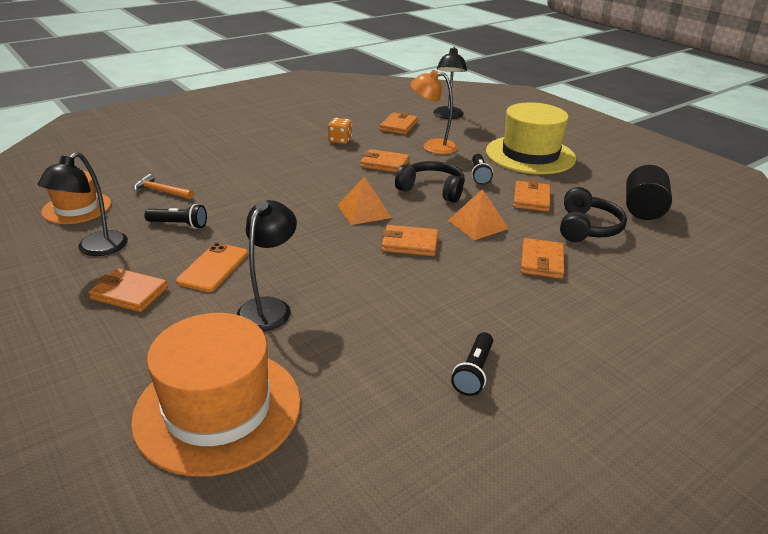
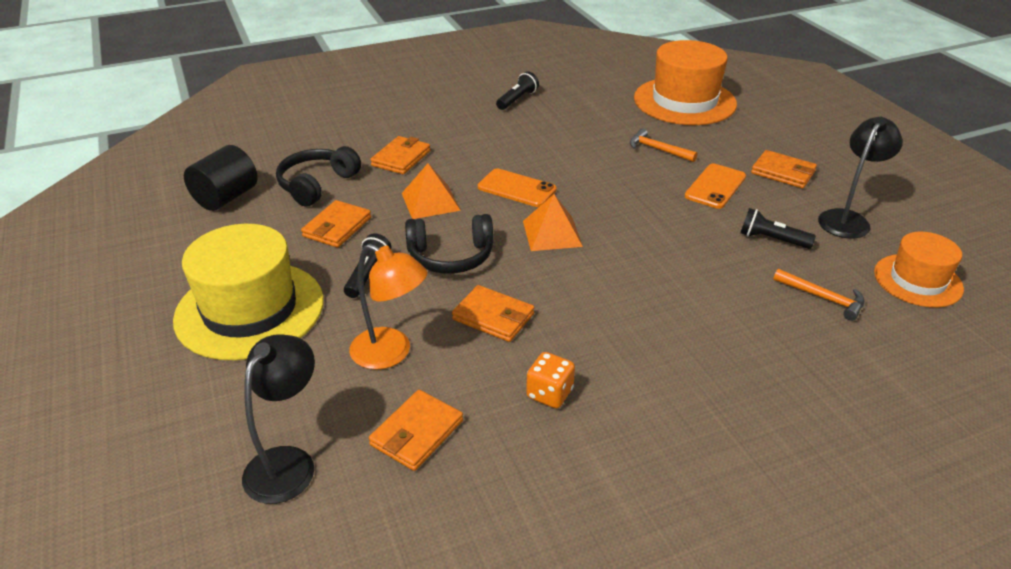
camera: 165 degrees left, 5 degrees up
(269, 307) = (658, 149): black lamp -> orange hammer
(410, 244) = (517, 188): orange wallet -> orange phone
(432, 190) = (451, 256): black headphones -> black headphones turned 45 degrees counterclockwise

